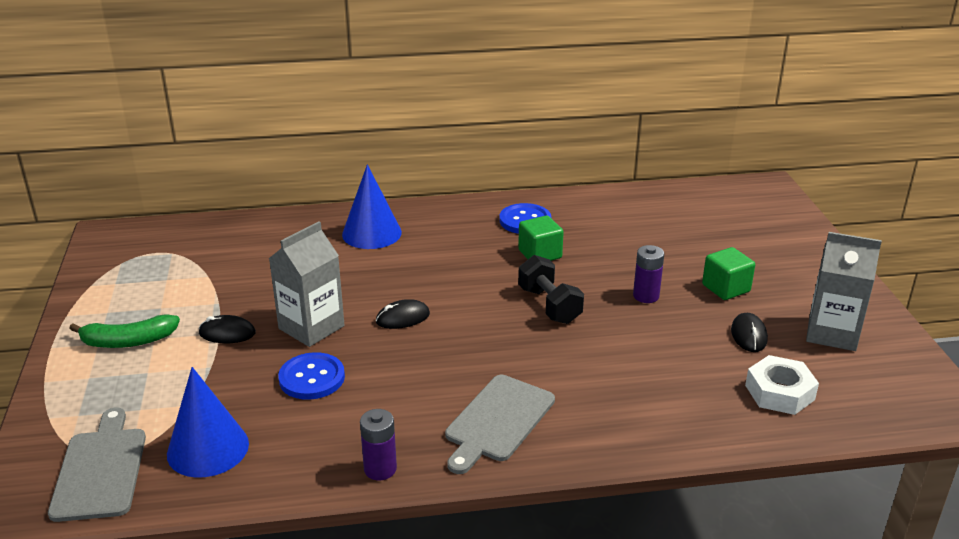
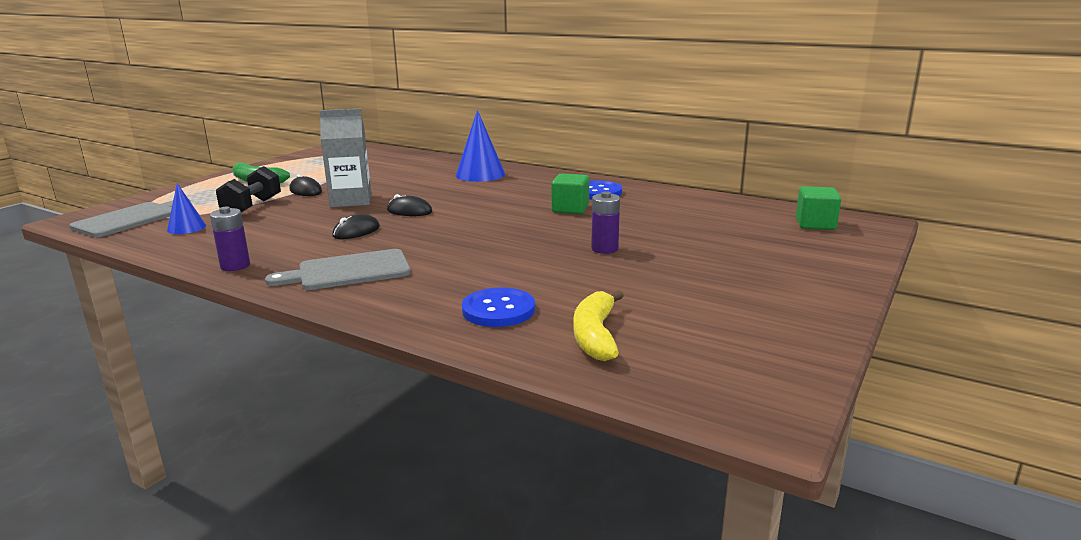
camera: 40 degrees right, 10 degrees down
(208, 448) = (186, 228): blue cone -> blue cone, size x0.59
(312, 378) = (299, 219): blue button -> blue button (498, 310)
(549, 305) = (517, 232): black dumbbell -> black dumbbell (252, 207)
(726, 288) = (688, 264): green cube -> green cube (815, 224)
(748, 335) = (646, 295): black mouse -> black mouse (356, 231)
(779, 392) = (595, 335): white nut -> yellow banana
(832, 333) = (738, 320): grey carton -> none

